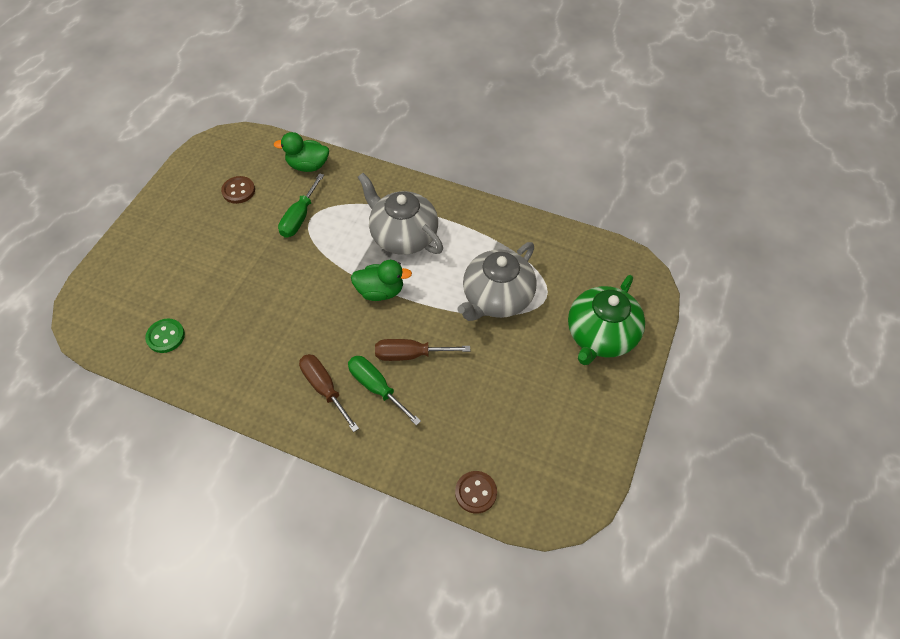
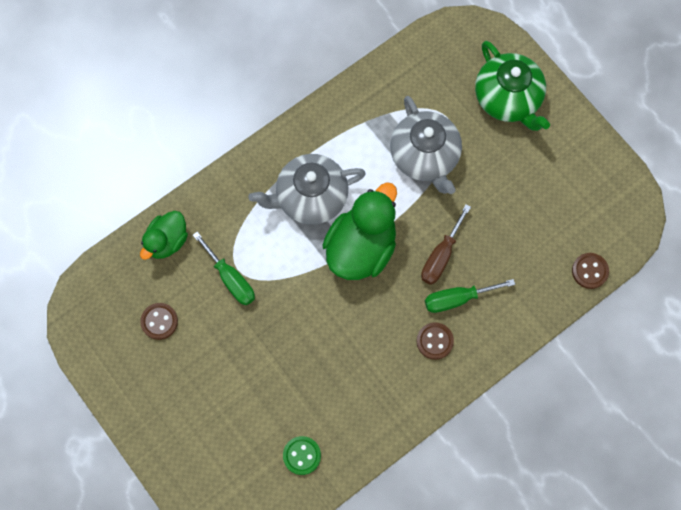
camera: 60 degrees left, 15 degrees up
(324, 388) = (434, 341): brown screwdriver -> brown button
(380, 291) = (361, 248): green duck -> green duck, size x1.71

